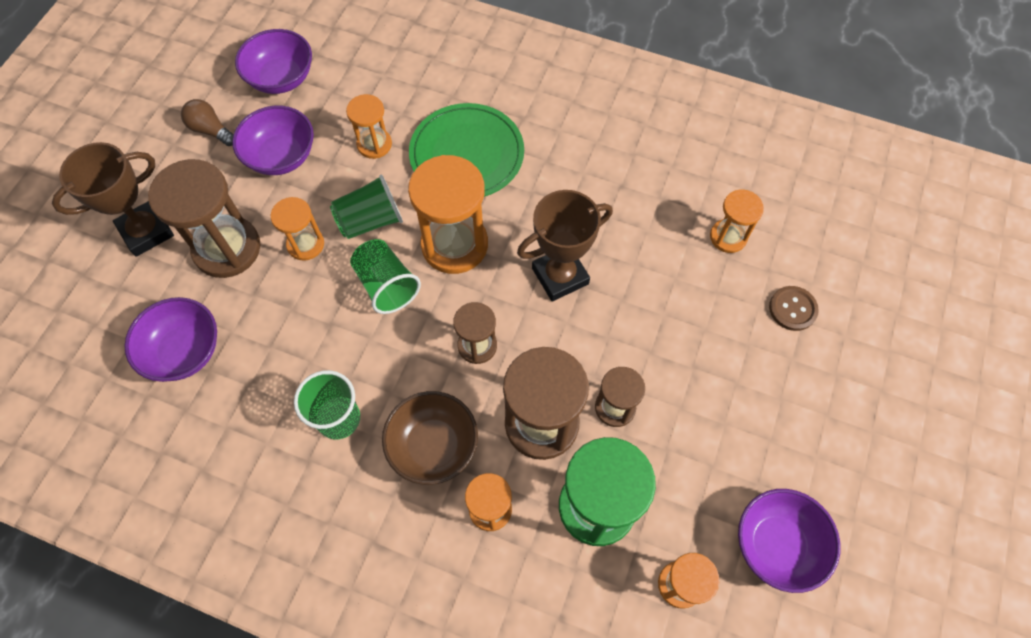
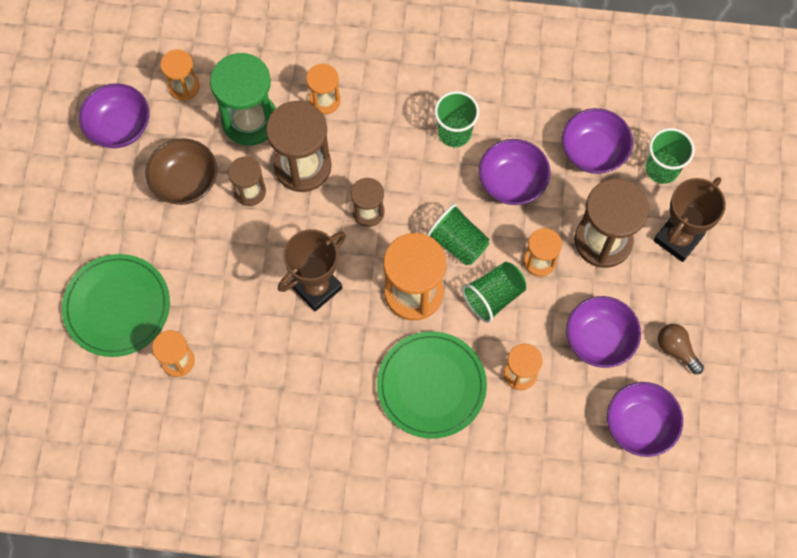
camera: 165 degrees right, 5 degrees up
(118, 310) = (662, 169): none -> green cup
(211, 130) = (676, 350): brown light bulb -> brown light bulb turned 150 degrees counterclockwise
(296, 338) = (512, 182): none -> purple bowl
(433, 446) = (378, 131): brown bowl -> brown bowl (185, 182)
(792, 309) = (117, 307): brown button -> green plate

